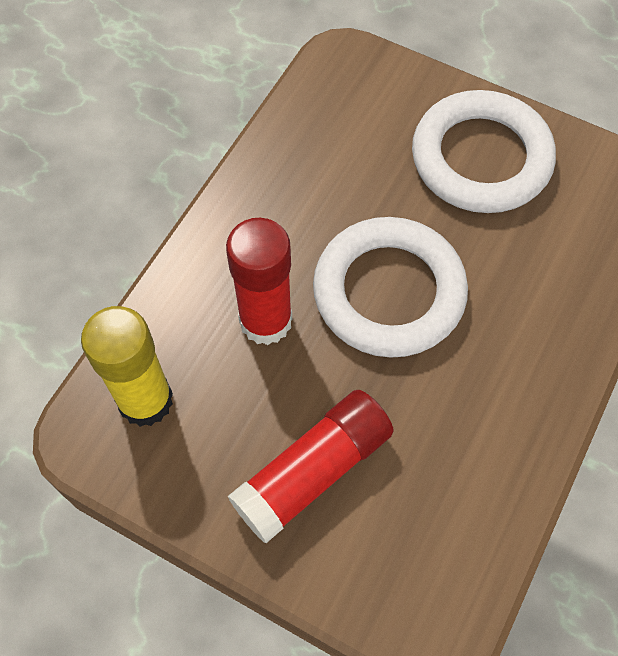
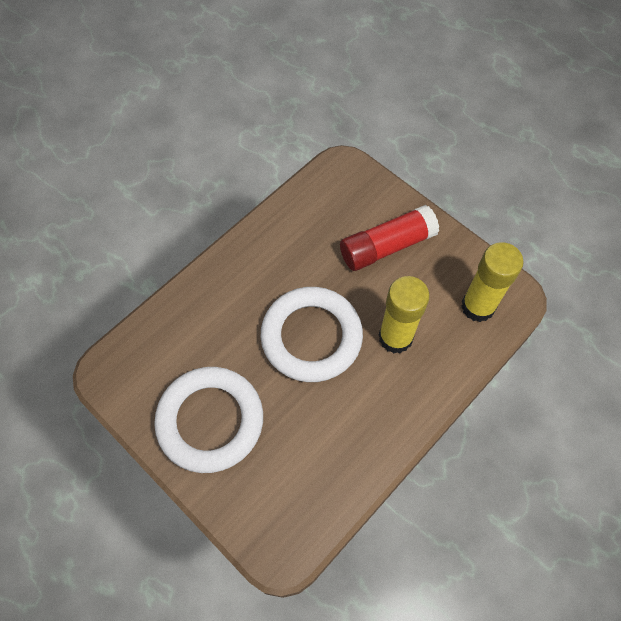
camera: 165 degrees left, 0 degrees up
(266, 321) = (395, 337): red glue stick -> yellow glue stick

